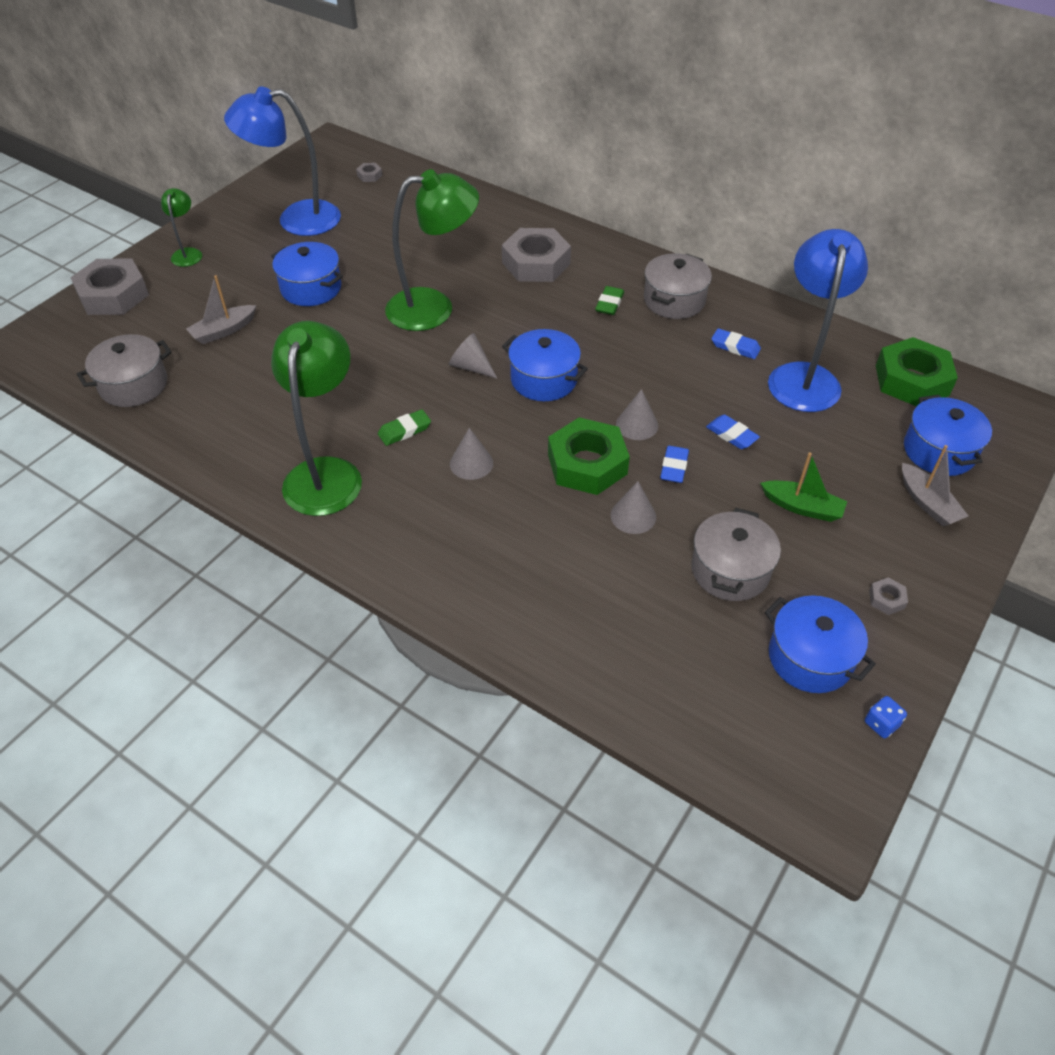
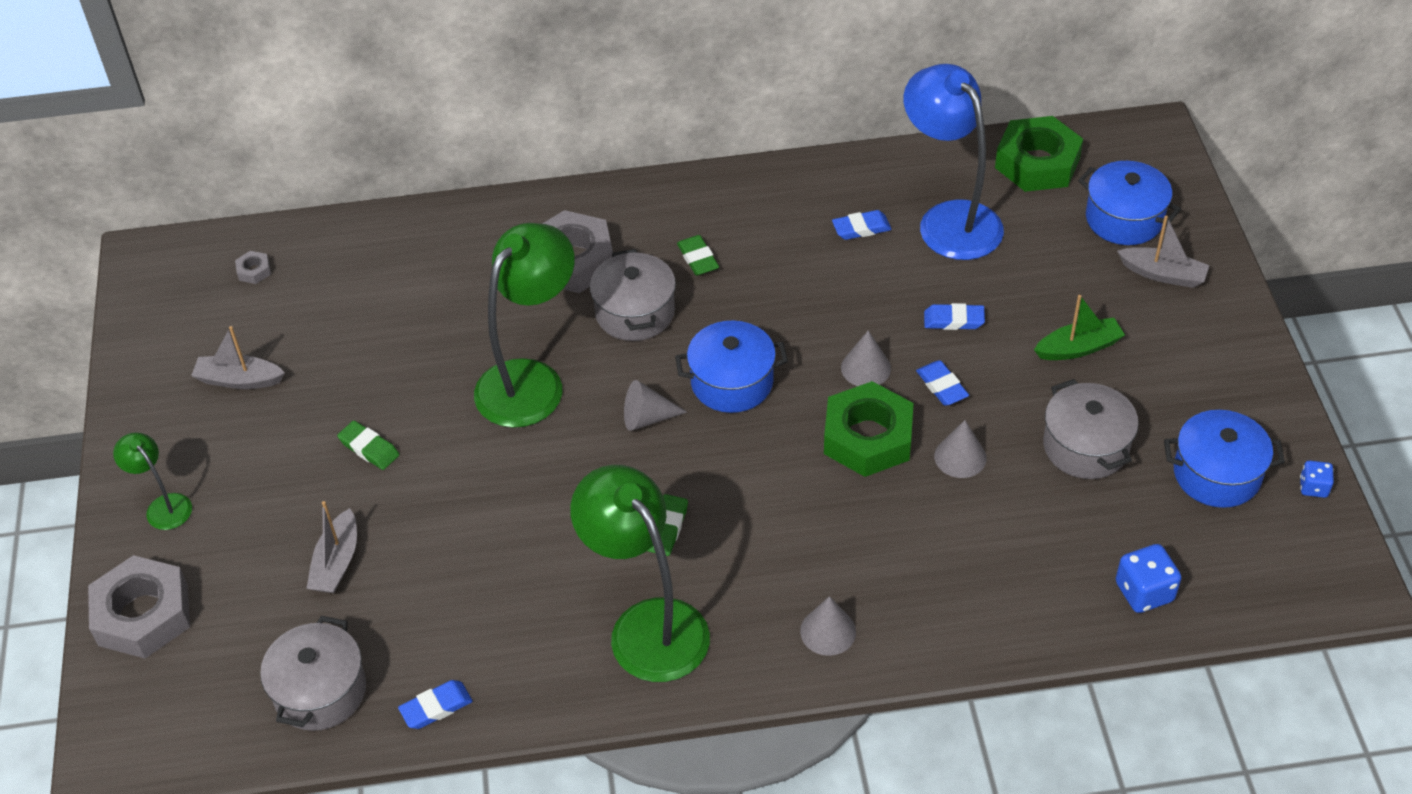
camera: 40 degrees left, 0 degrees up
(171, 433) = (436, 707): none -> blue eraser
(296, 219) = (239, 380): blue lamp -> grey boat
(311, 288) = (369, 448): blue pot -> green eraser
(471, 463) = (767, 513): grey cone -> grey cone (828, 631)
(656, 692) = (1144, 592): none -> blue dice
(674, 300) = (753, 215): grey pot -> grey pot (635, 312)
(886, 599) = (1217, 382): grey nut -> none

